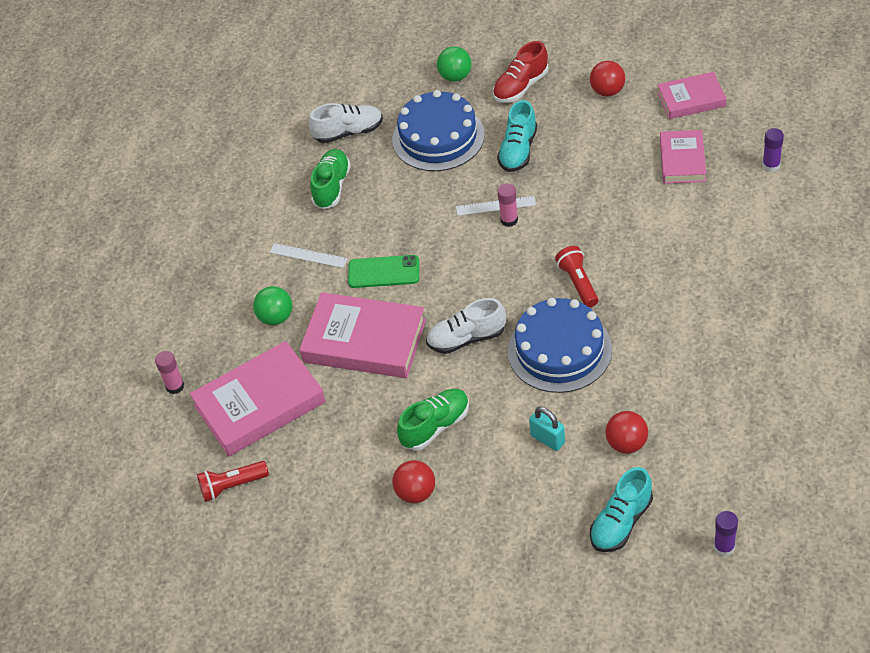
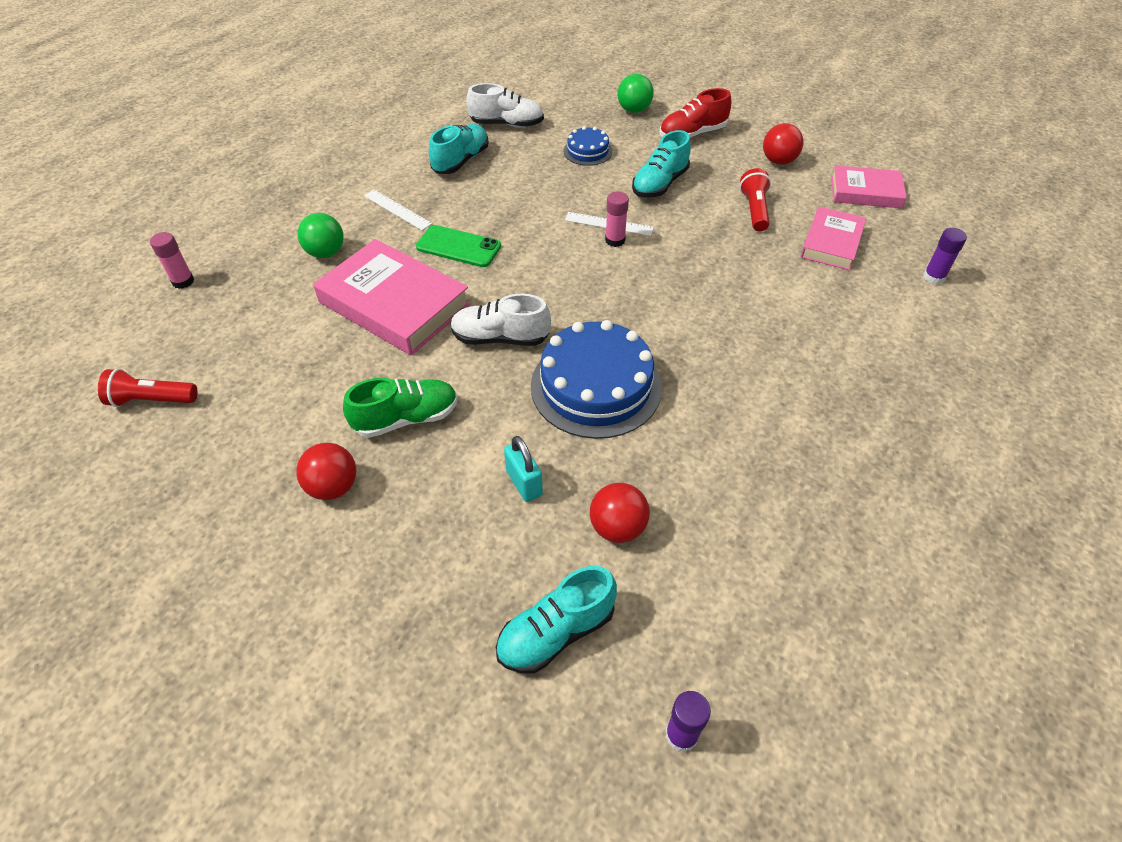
camera: 15 degrees right, 0 degrees up
(259, 404) = (246, 327): pink book -> none
(332, 187) = (461, 161): green shoe -> turquoise shoe
(438, 137) = (587, 151): blue cake -> blue cake, size x0.50
(578, 283) = (655, 323): red flashlight -> red flashlight (754, 210)

